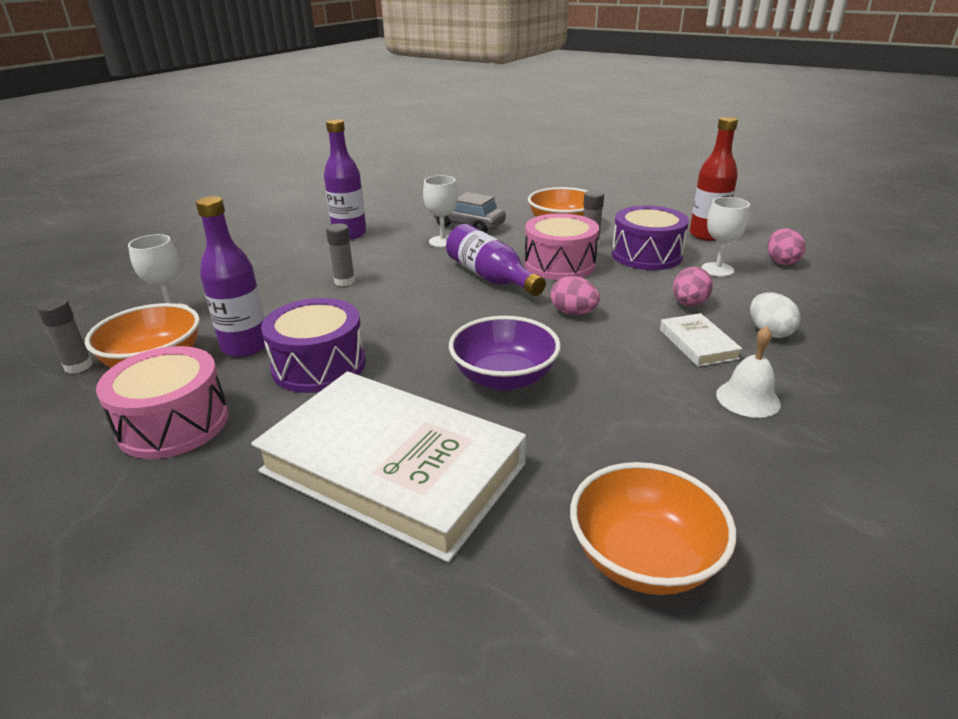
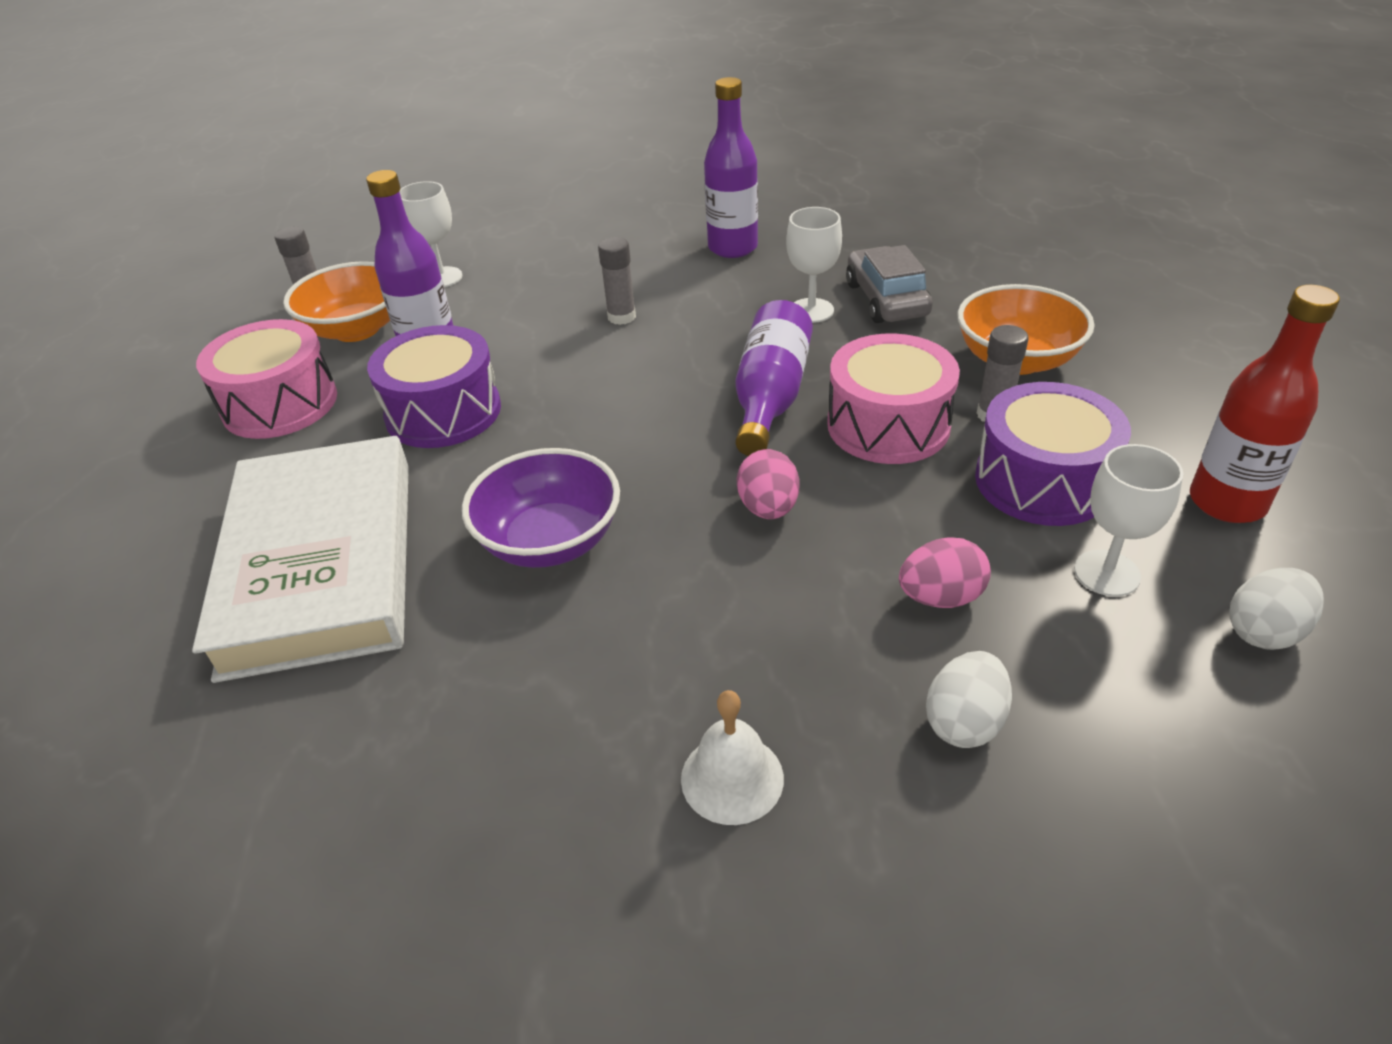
camera: 50 degrees right, 10 degrees up
(643, 558) = (313, 825): orange bowl -> none
(697, 344) = (828, 661): white book -> none
(781, 261) = (1264, 631): pink egg -> white egg

